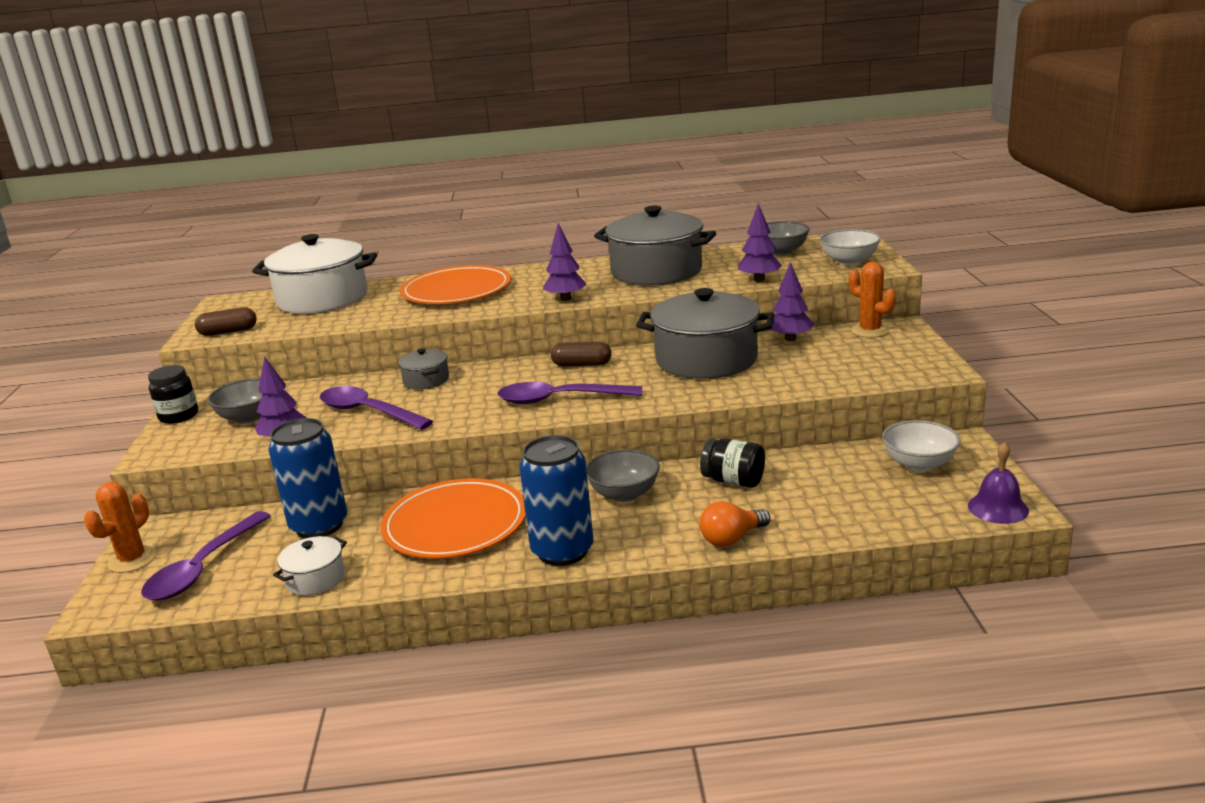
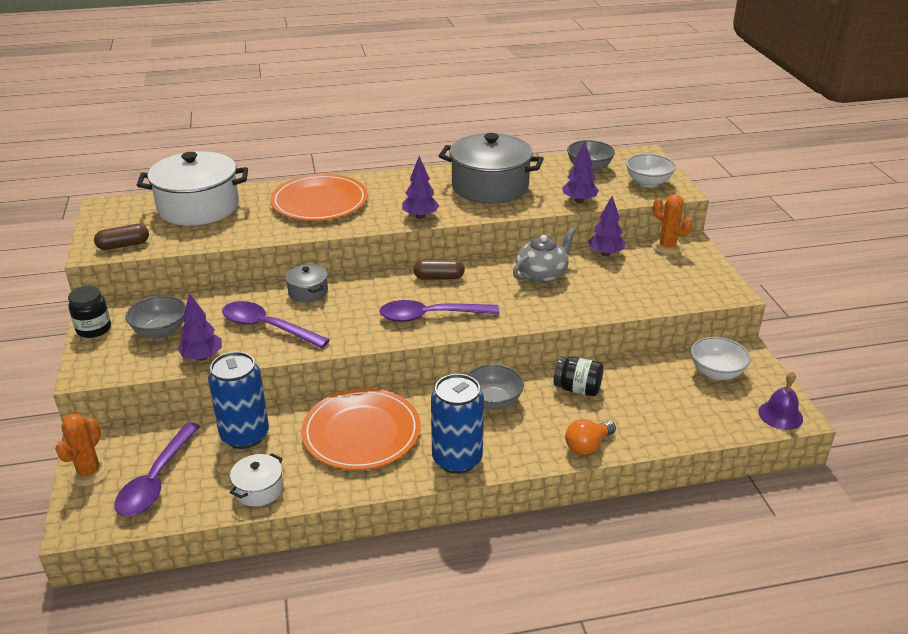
camera: 10 degrees left, 10 degrees up
(706, 359) = (542, 275): grey pot -> grey teapot

